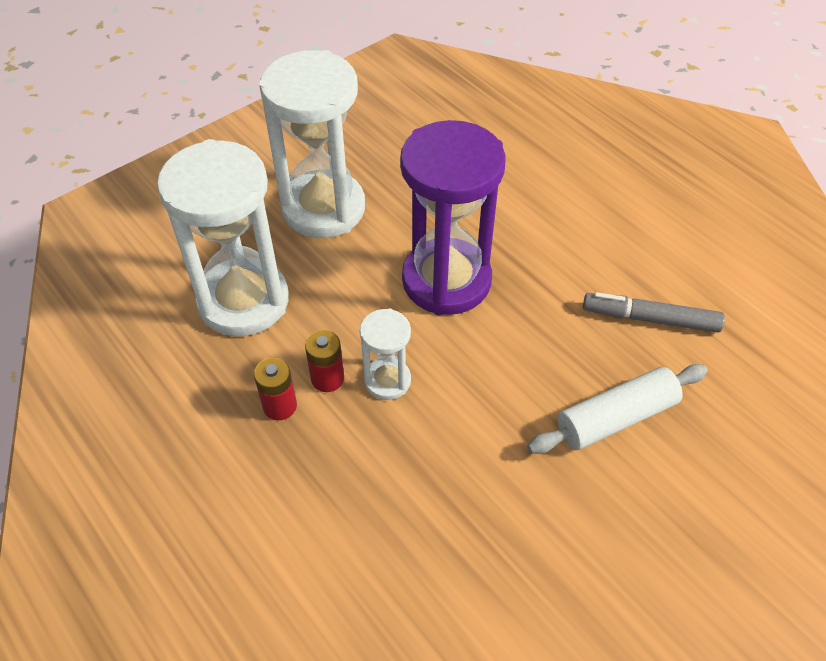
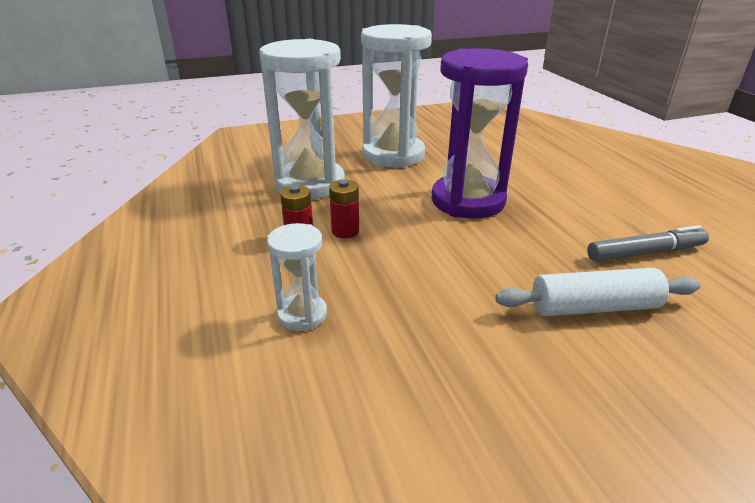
camera: 20 degrees right, 20 degrees down
(387, 380) = (392, 242): white hourglass -> white hourglass (302, 315)
(650, 318) = (645, 253): grey marker -> grey marker turned 135 degrees clockwise

